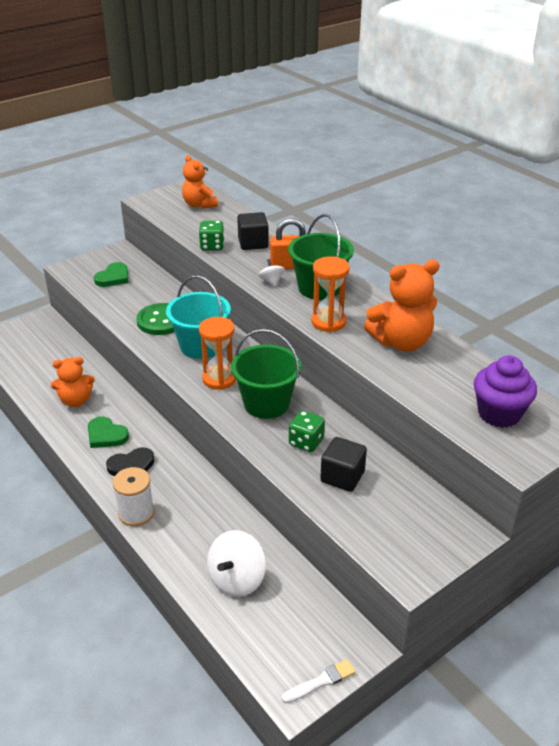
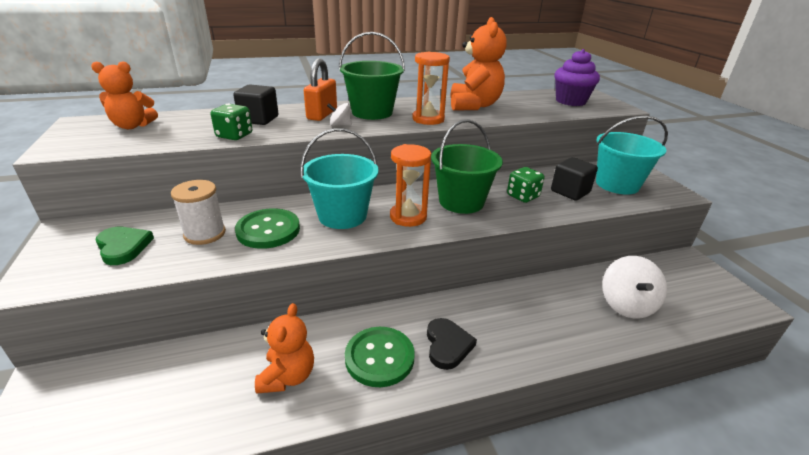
camera: 70 degrees left, 5 degrees down
(106, 435) = (379, 358): green heart -> green button
(136, 513) = (527, 357): white spool -> white spool (205, 234)
(237, 579) = (626, 304): white spinning top -> white spinning top turned 45 degrees clockwise
(321, 681) = (730, 286): white brush -> none
(393, 517) = (617, 184): none -> turquoise bucket

